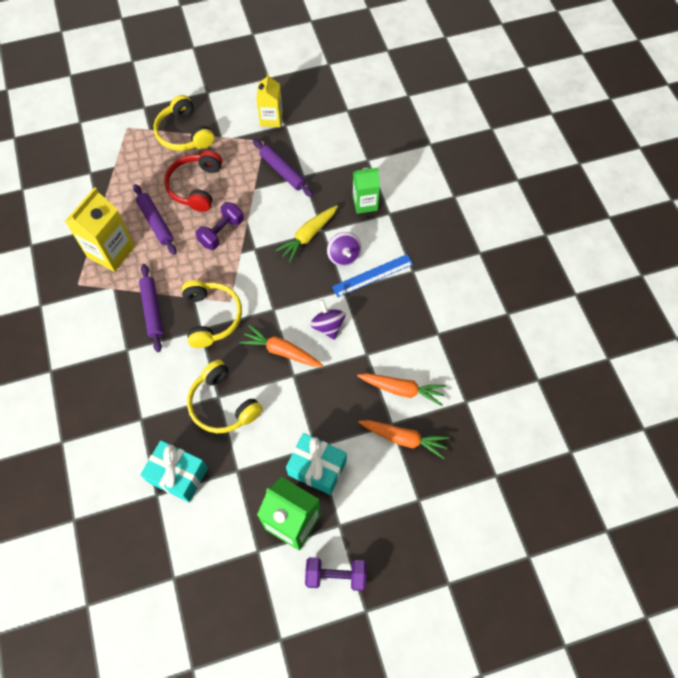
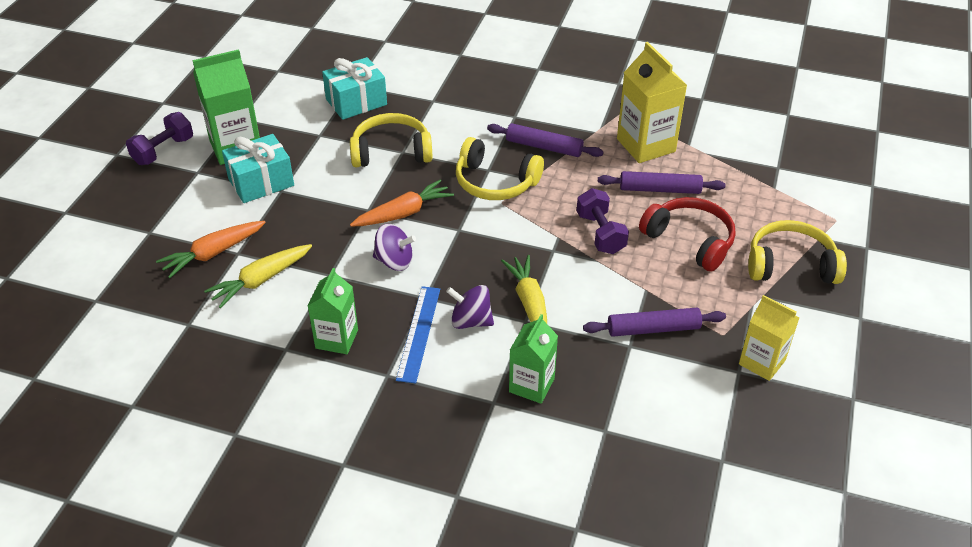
camera: 125 degrees right, 20 degrees down
(402, 389) = (261, 280): orange carrot -> yellow carrot
(410, 313) = (337, 339): none -> green carton

